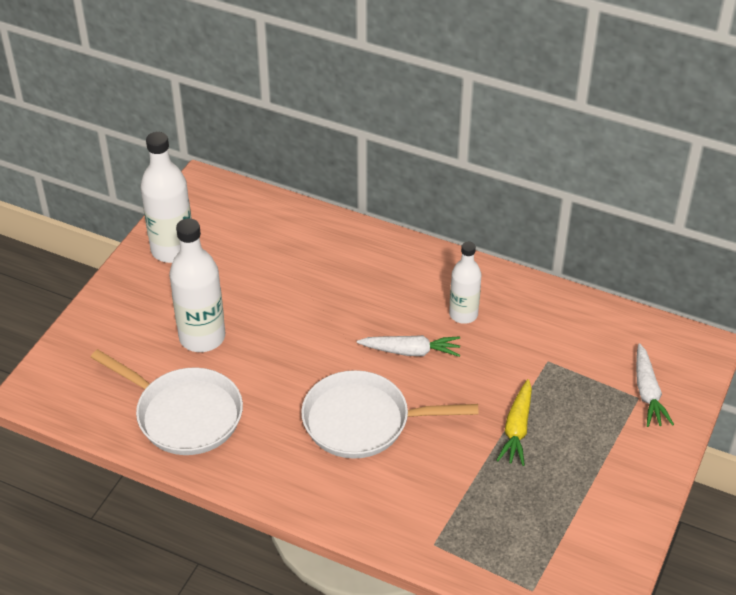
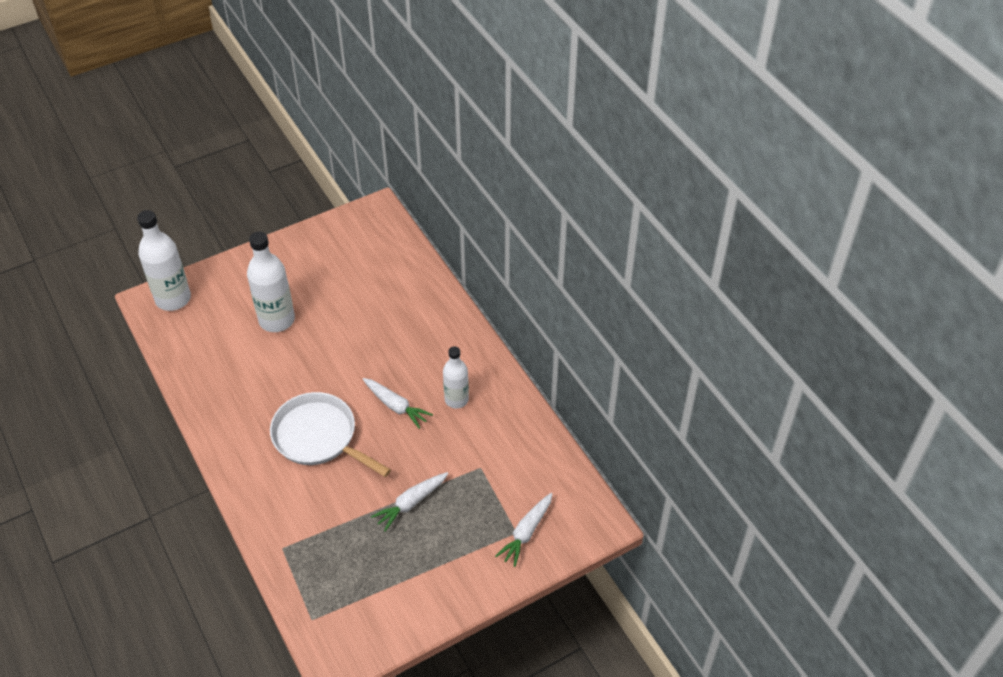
camera: 35 degrees right, 5 degrees up
(172, 250) = (315, 247): white bottle -> white bottle (173, 299)
(184, 414) = (218, 367): white pan -> none
(517, 429) = (411, 503): yellow carrot -> white carrot

